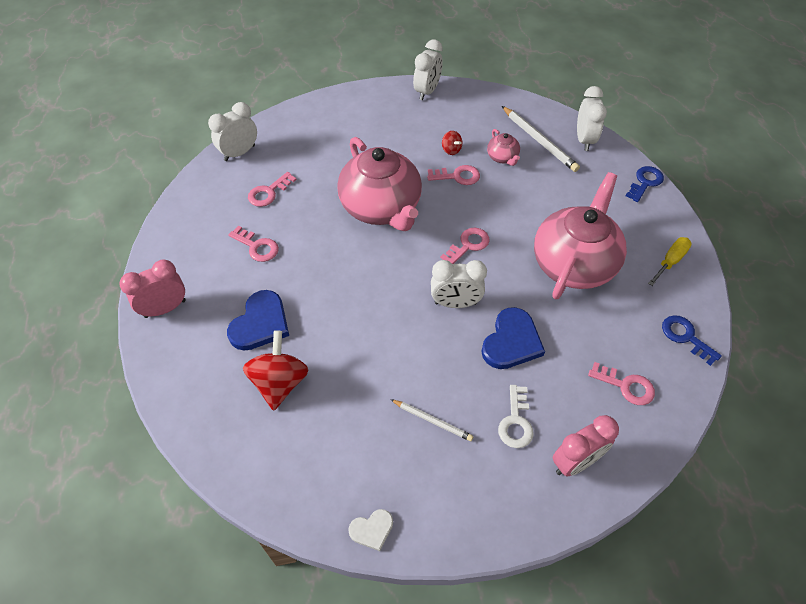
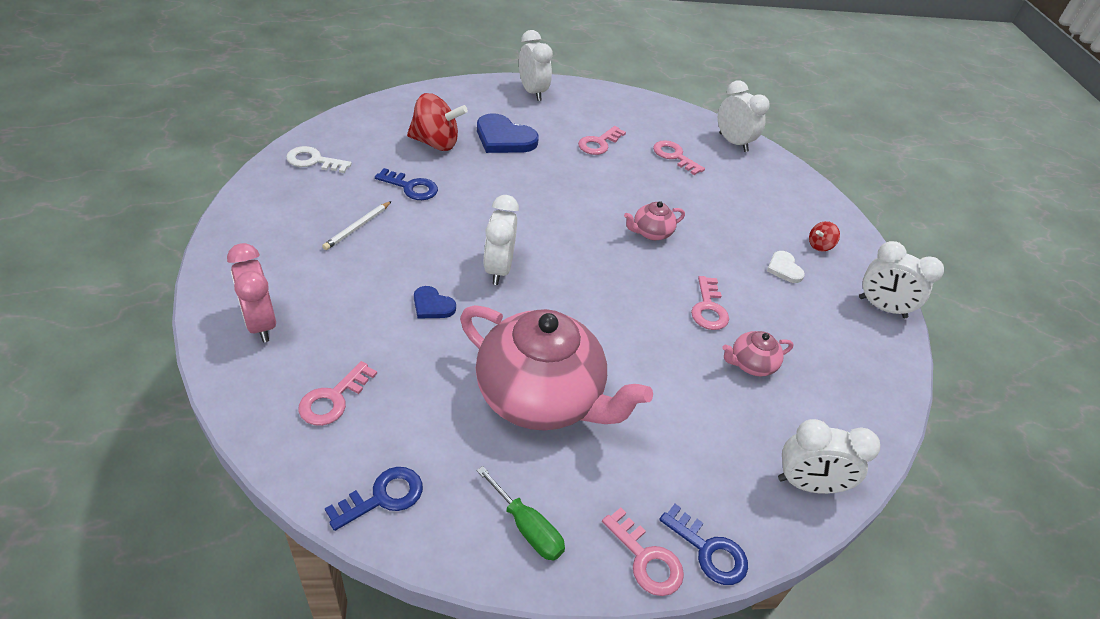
camera: 90 degrees right, 10 degrees down
(165, 308) = (532, 92): pink clock -> white clock
(361, 389) = (411, 187): none -> blue key
(372, 530) = (270, 176): white heart -> white heart (784, 268)
(381, 208) = (651, 233): pink teapot -> pink teapot, size x0.42
(451, 150) = (760, 311): red spinning top -> red spinning top (819, 246)
(468, 245) = (585, 296): pink key -> pink key (646, 559)
(511, 341) = (432, 305): blue heart -> blue heart, size x0.55
(516, 422) = (329, 286): white key -> white key (313, 161)
(539, 141) = (795, 418): white pencil -> none
(670, 261) = (527, 528): yellow screwdriver -> green screwdriver

